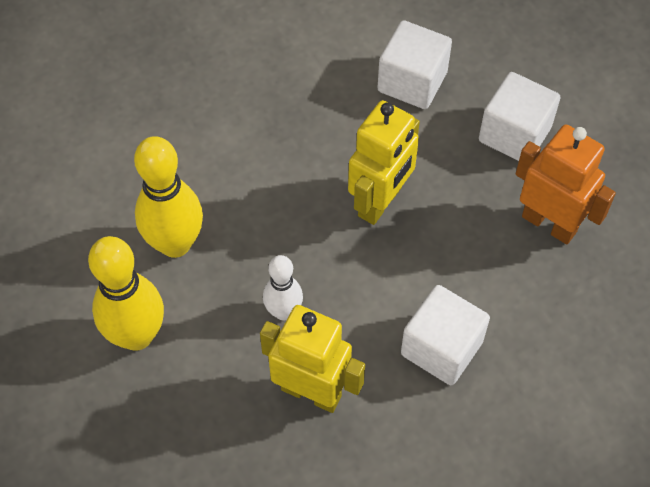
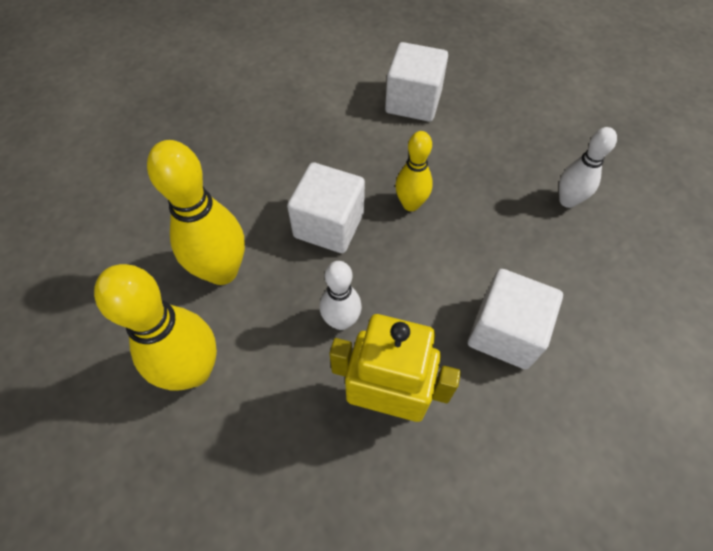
camera: 10 degrees left, 0 degrees up
(380, 202) = (410, 204): yellow robot -> yellow bowling pin
(514, 134) = (513, 131): white cube -> white cube (329, 225)
(549, 223) = (567, 200): orange robot -> white bowling pin

